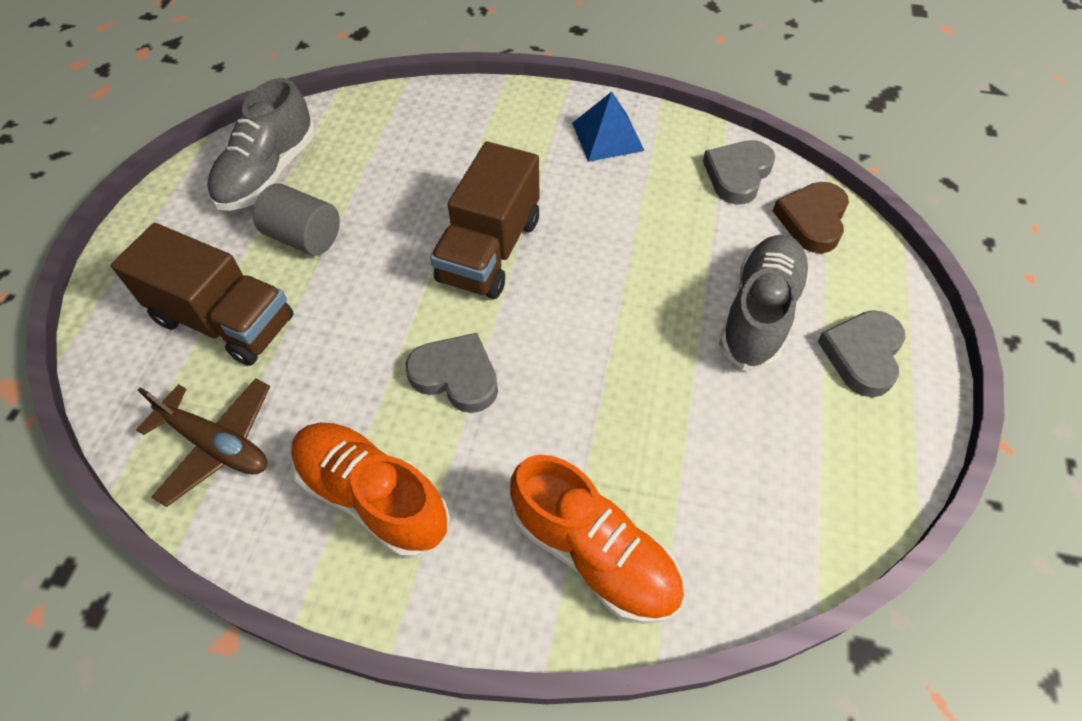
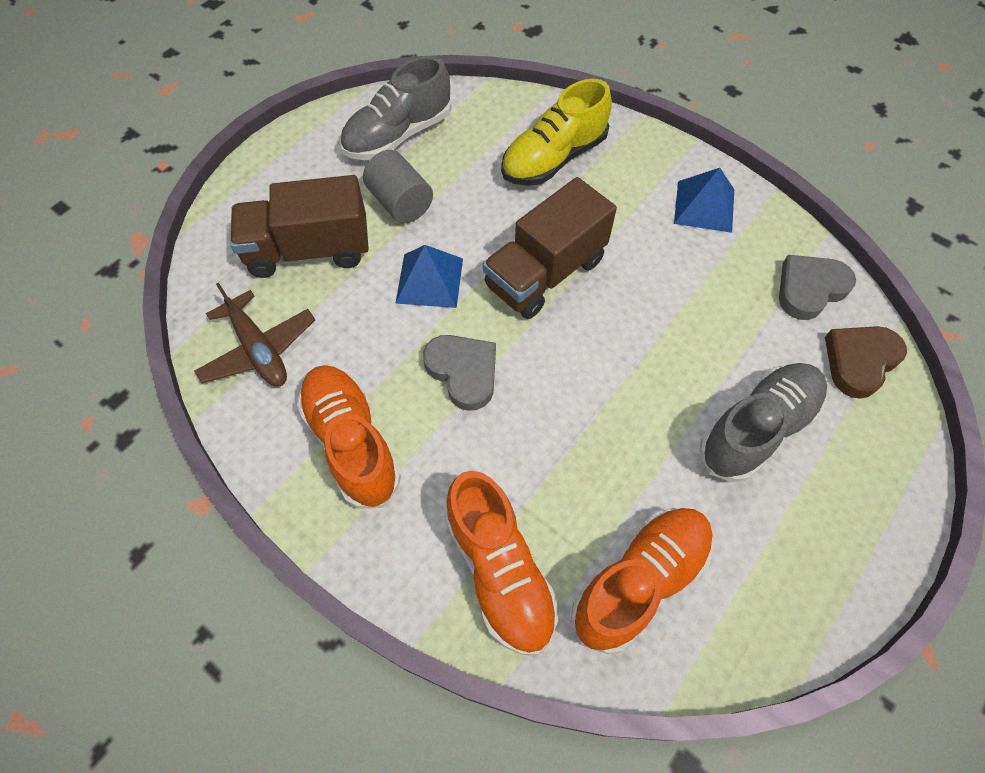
camera: 25 degrees right, 5 degrees up
(225, 320) = (309, 250): brown truck -> brown truck turned 120 degrees clockwise
(375, 301) = (430, 280): none -> blue pyramid
(443, 142) = (553, 159): none -> yellow shoe
(731, 499) = (640, 581): none -> orange shoe
(862, 355) = (835, 509): grey heart -> none

